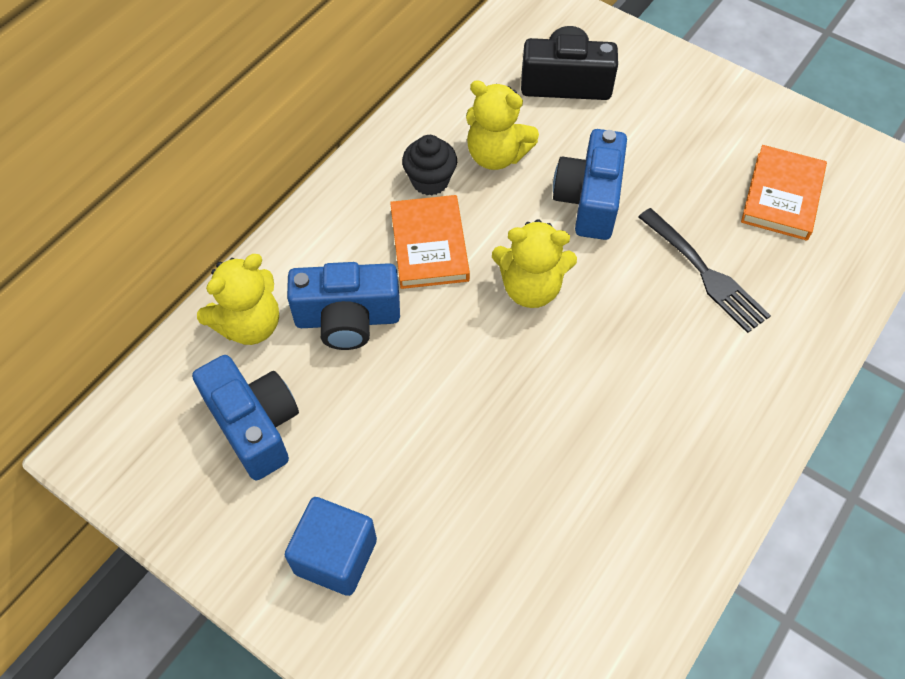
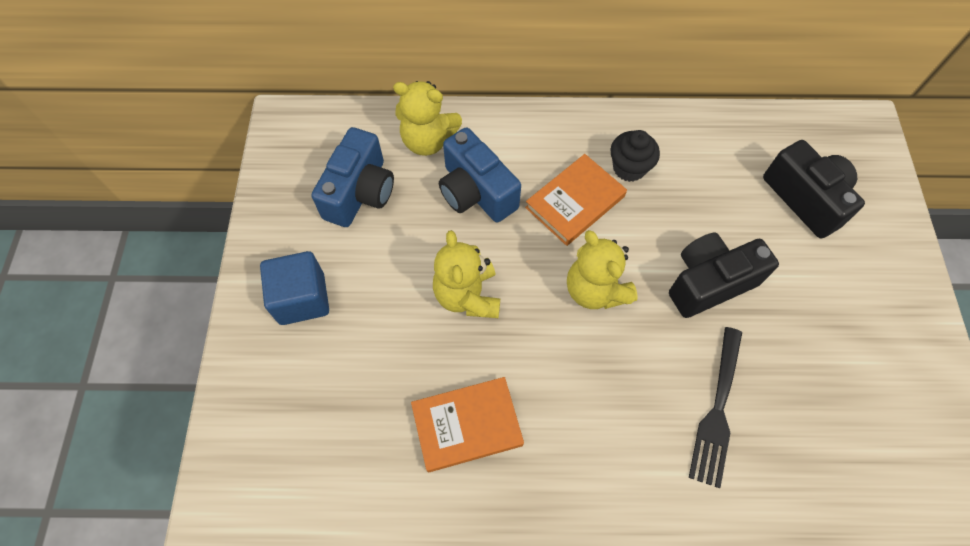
camera: 55 degrees right, 5 degrees up
(496, 155) = (691, 195): yellow teddy bear -> yellow teddy bear (467, 295)
(589, 200) = (709, 282): blue camera -> black camera
(782, 196) = (853, 431): orange book -> orange book (467, 425)

